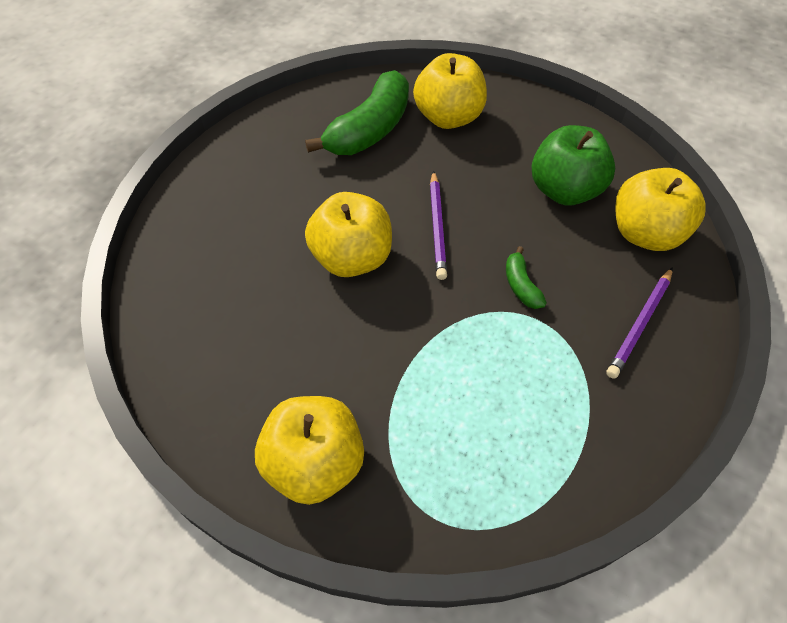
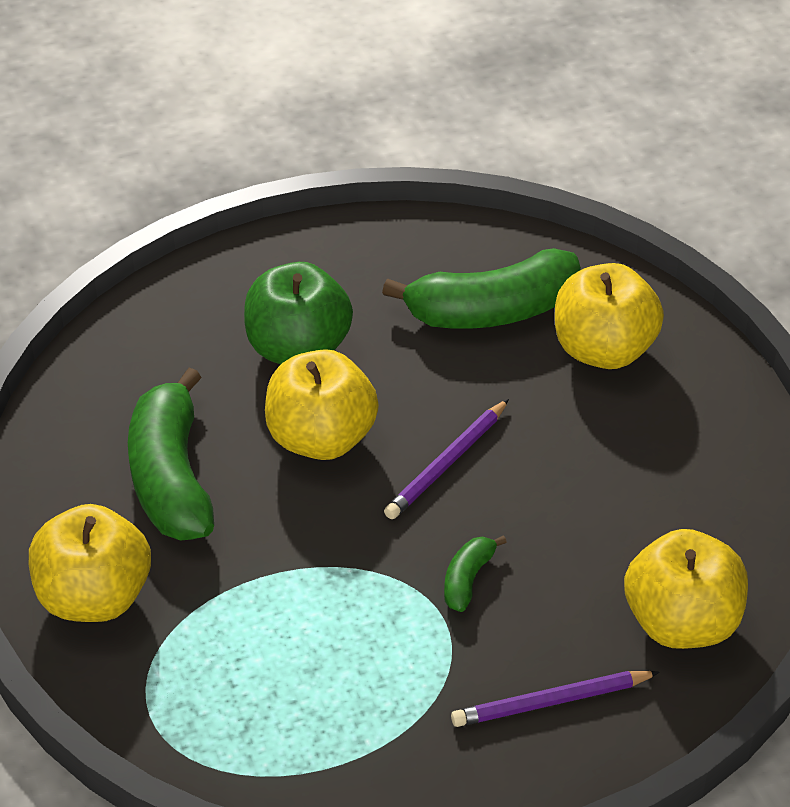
camera: 40 degrees right, 10 degrees down
(284, 344) = (171, 477): none -> green banana
(564, 190) = (642, 516): green apple -> green apple (298, 348)

